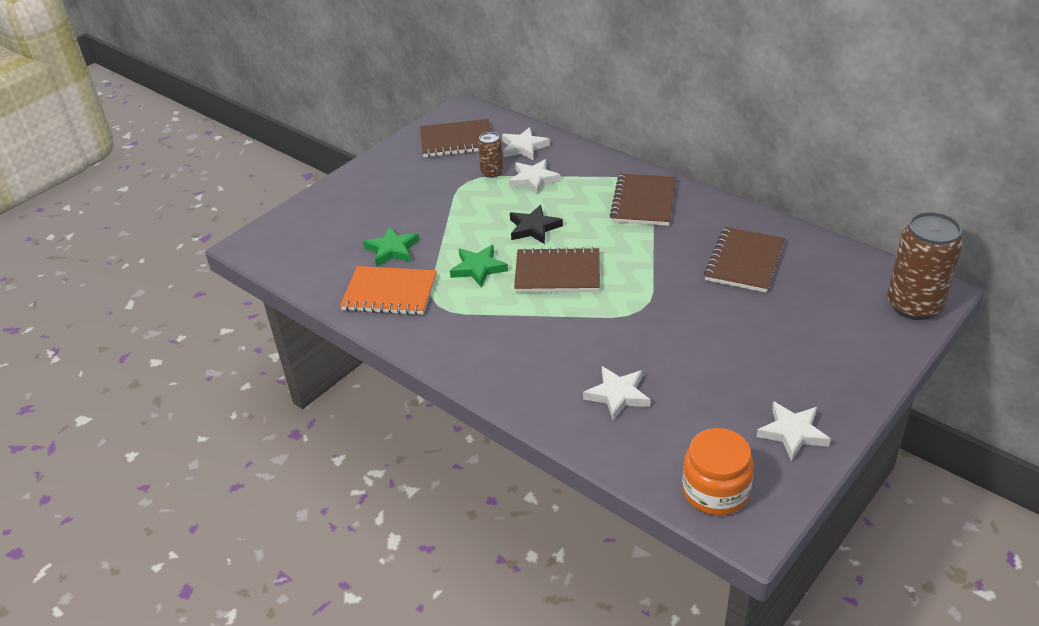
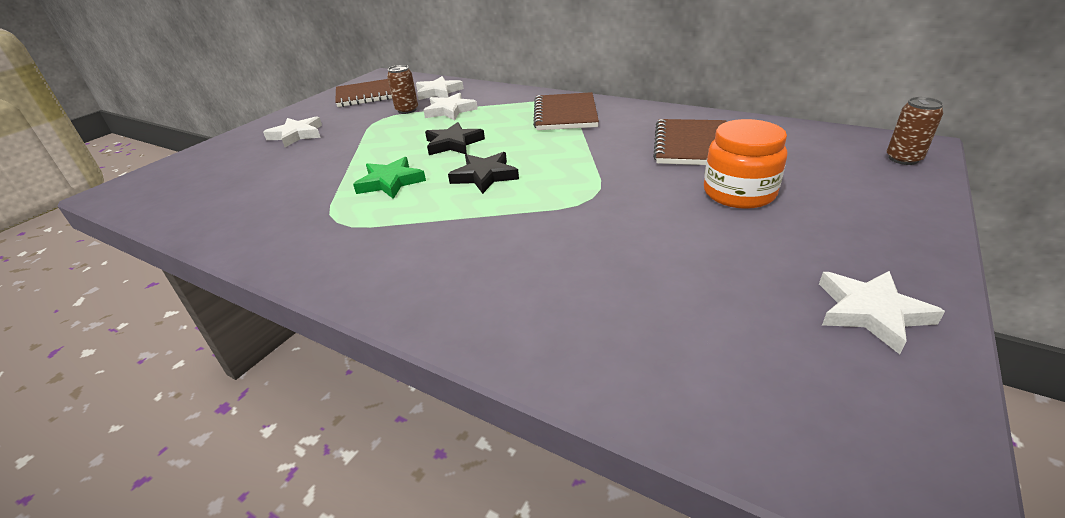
camera: 10 degrees left, 5 degrees down
(390, 293) = (276, 217): orange notebook -> none
(392, 249) = (289, 177): green star -> none
(557, 273) = (484, 176): brown notebook -> black star
(618, 395) = (593, 295): white star -> white star (296, 135)
(715, 491) = (811, 425): orange jar -> orange jar (739, 193)
(914, 305) = (903, 159): brown can -> brown can, size x0.51

